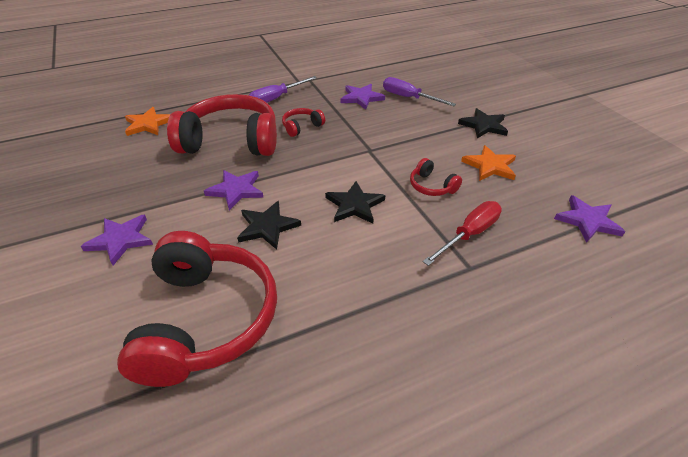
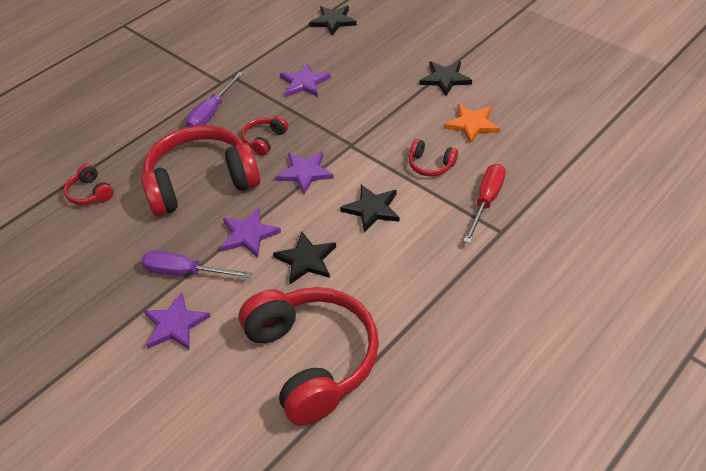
camera: 20 degrees left, 5 degrees up
(148, 124) = (90, 193): orange star -> red headphones
(408, 98) = (354, 67): purple screwdriver -> purple screwdriver (185, 272)
(412, 66) = (333, 21): none -> black star
(587, 221) = (575, 153): purple star -> purple star (305, 173)

